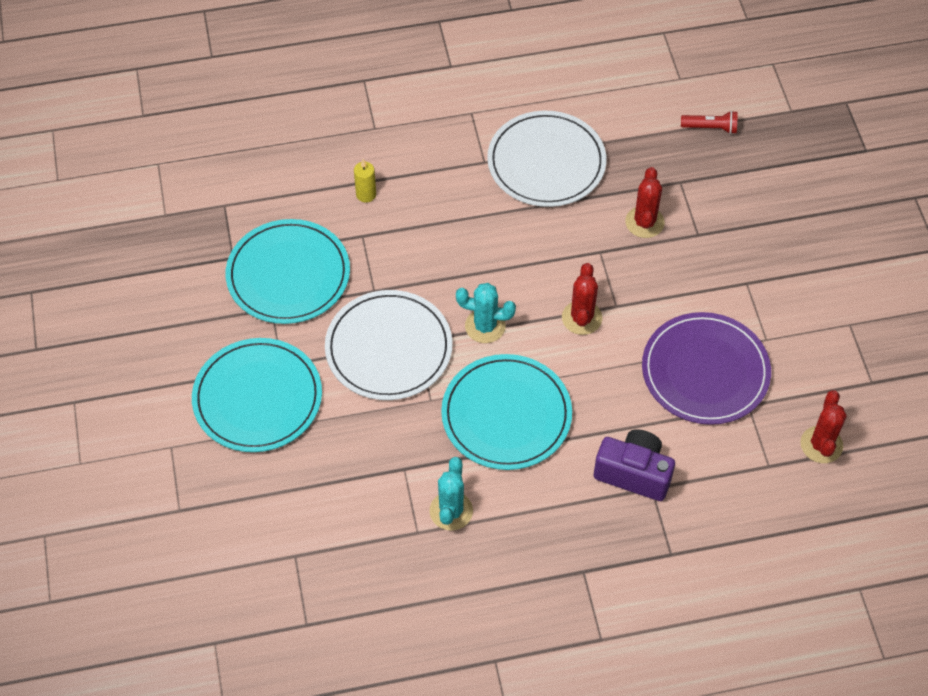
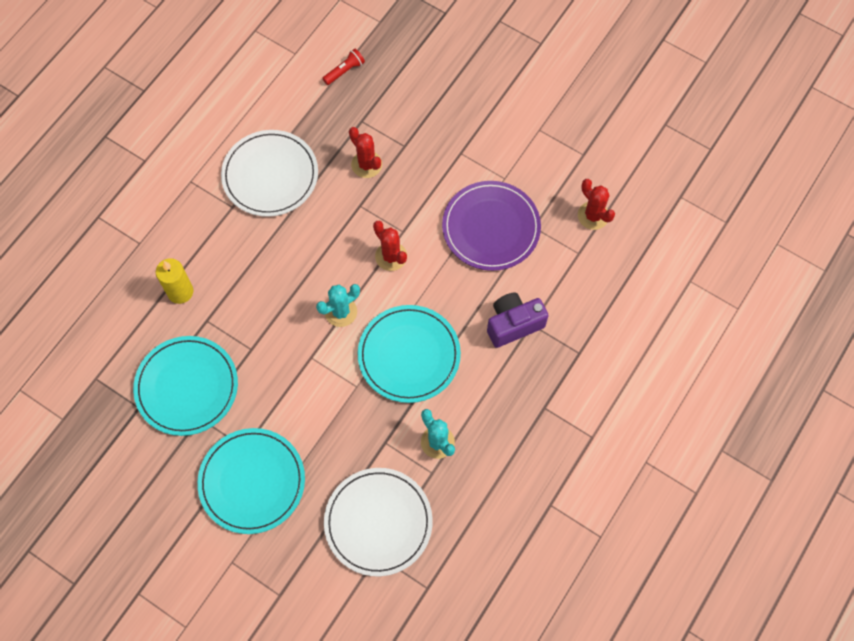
camera: 45 degrees left, 10 degrees up
(366, 194) = (180, 292): yellow candle -> yellow candle, size x1.56
(389, 348) = (298, 377): white plate -> white plate (378, 522)

